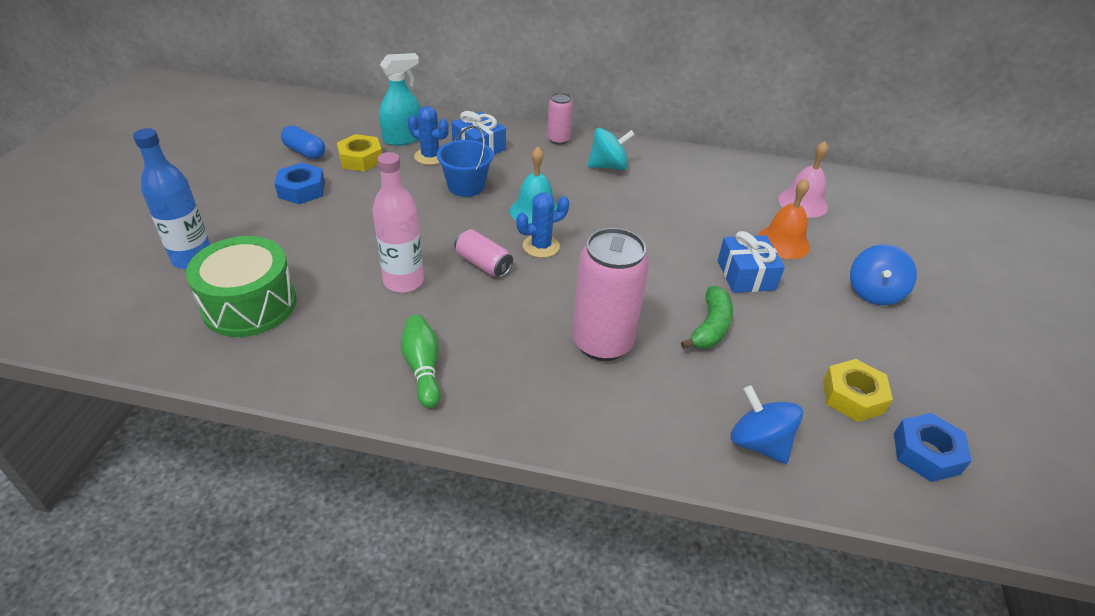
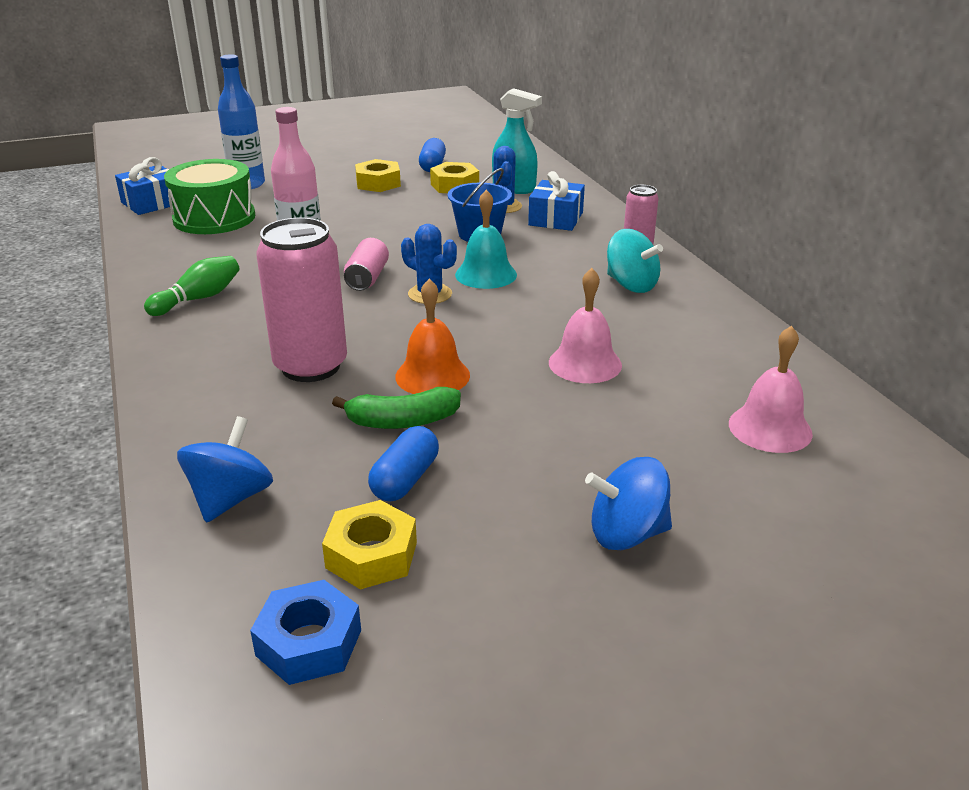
camera: 60 degrees right, 10 degrees down
(301, 190) = (378, 183): blue nut -> yellow nut
(692, 227) = (585, 363): none -> pink bell
(746, 275) = (534, 422): blue gift -> blue gift (152, 203)
(780, 352) = (405, 479): none -> blue capsule
(783, 242) = (646, 433): orange bell -> orange bell (432, 375)

